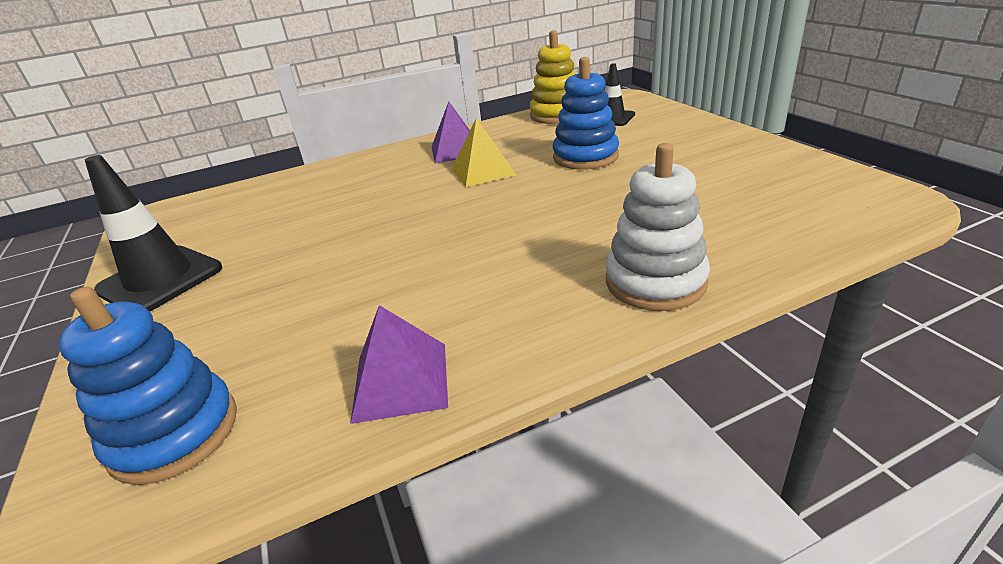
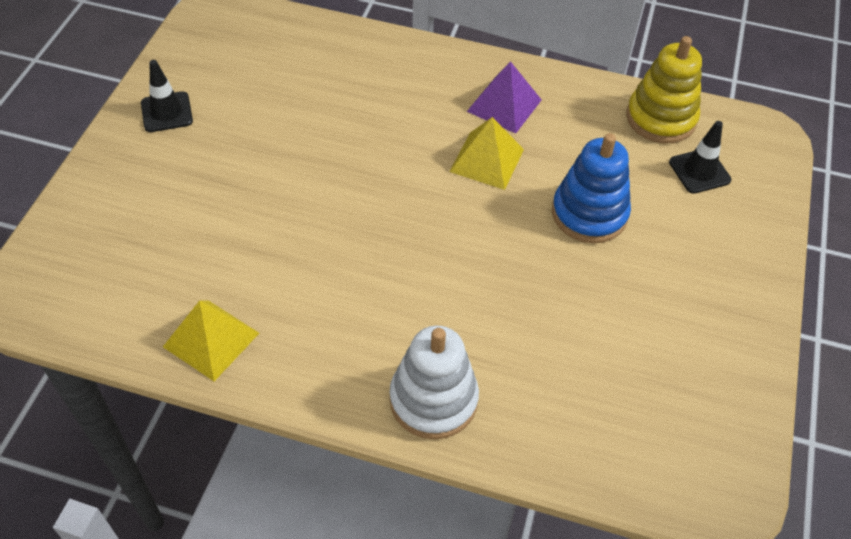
camera: 35 degrees right, 20 degrees up
(160, 279) = (166, 112): black traffic cone -> black traffic cone, size x0.59
(174, 433) = (85, 275): blue stacking toy -> none
(400, 381) = (211, 340): purple pyramid -> yellow pyramid

